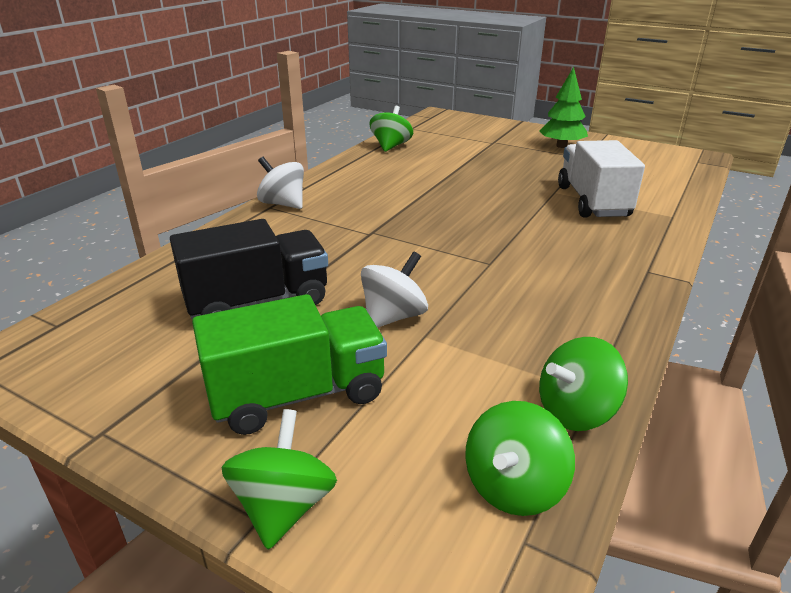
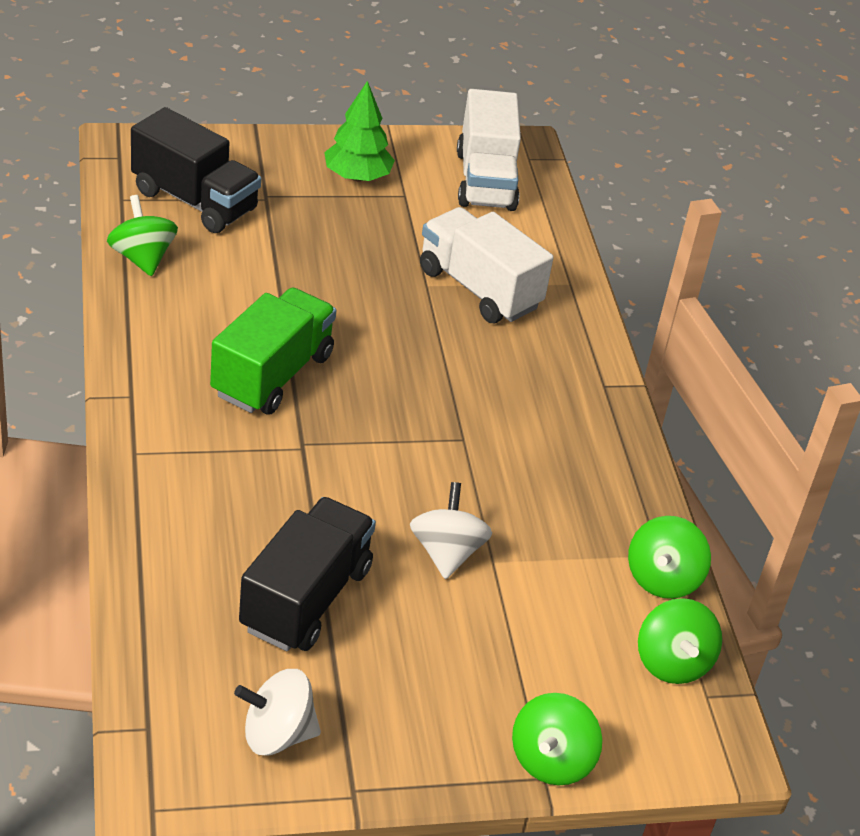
camera: 45 degrees left, 10 degrees up
(283, 204) = (144, 440): white spinning top -> white spinning top (277, 734)
(284, 507) = (551, 760): green spinning top -> green spinning top turned 120 degrees counterclockwise
(298, 395) = (459, 674): green truck -> green truck (272, 375)
(449, 135) = (194, 201): none -> black truck
(652, 163) = (485, 180): none -> white truck

